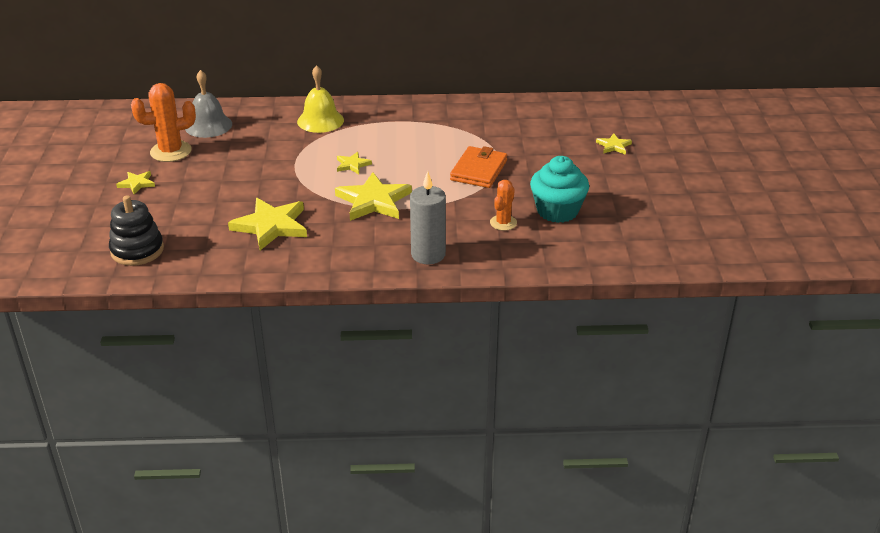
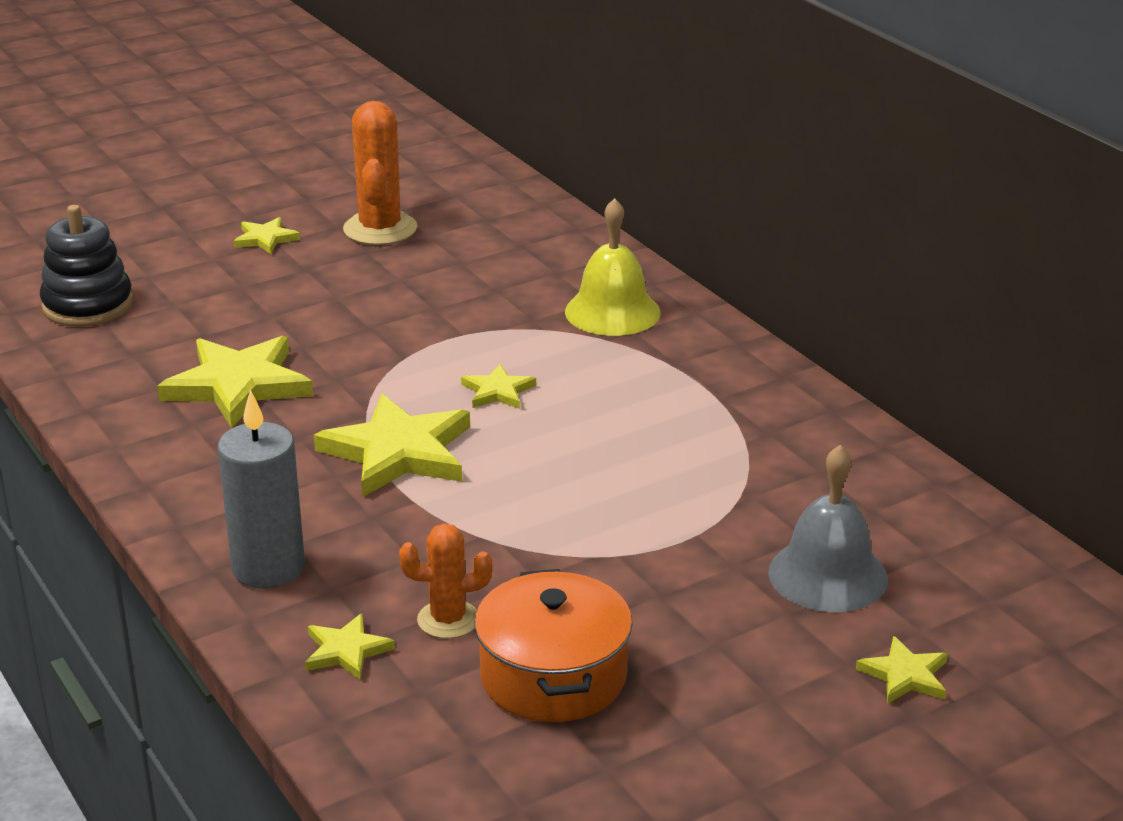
camera: 60 degrees right, 5 degrees down
(171, 151) = (380, 229): orange cactus -> orange cactus turned 45 degrees clockwise
(208, 125) = (488, 228): grey bell -> grey bell (828, 575)
(479, 170) = (615, 529): orange wallet -> none
(502, 251) = (346, 651): none -> yellow star
(557, 211) = (553, 676): turquoise cupcake -> orange pot

